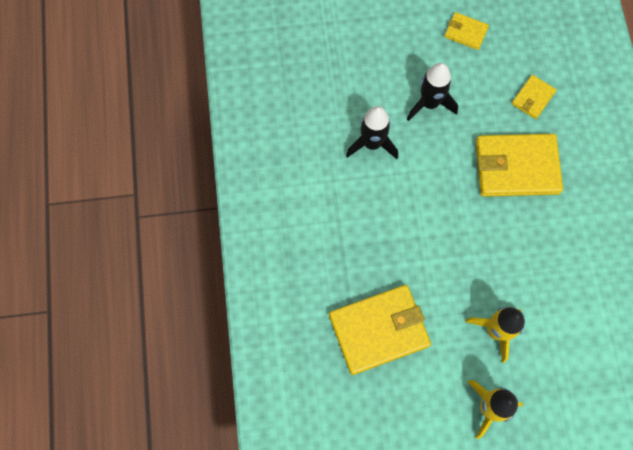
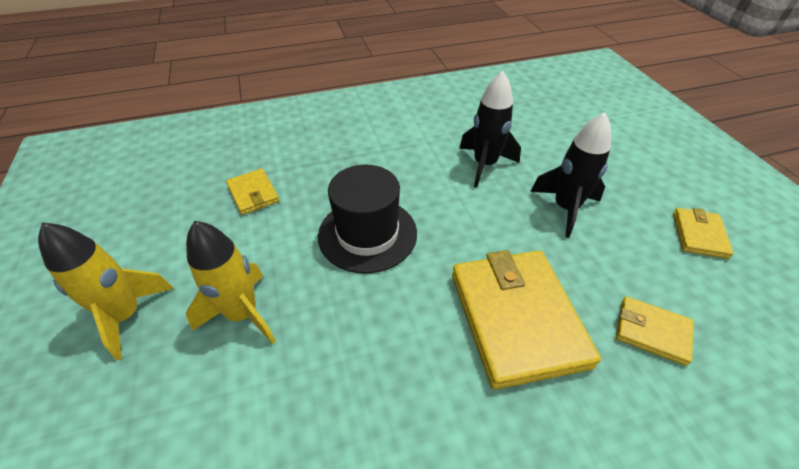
camera: 80 degrees right, 25 degrees down
(379, 330) = (253, 193): yellow wallet -> yellow wallet, size x0.49
(436, 245) = (367, 234): none -> black hat

